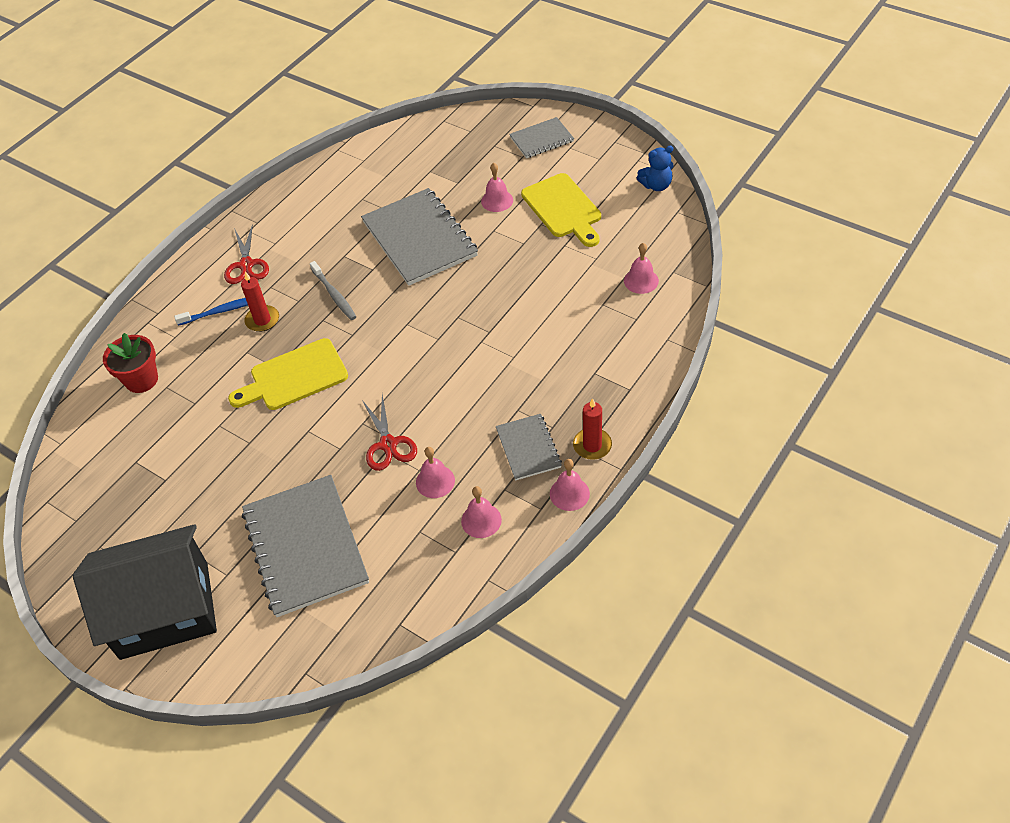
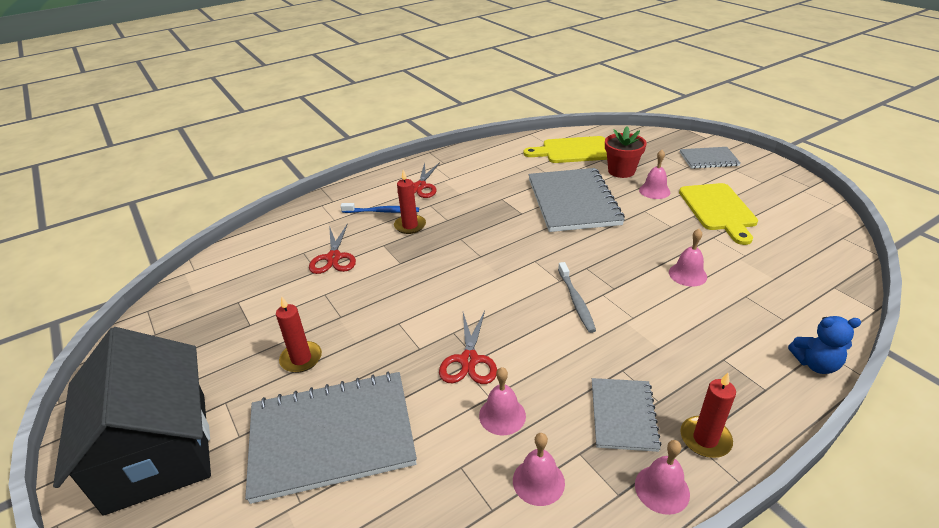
camera: 20 degrees right, 15 degrees down
(141, 380) = (288, 242): red flower pot -> red flower pot (621, 171)
(164, 610) = (158, 450): black house -> black house turned 60 degrees clockwise
(203, 383) = (333, 257): none -> red scissors
(237, 494) = (301, 359): none -> red candle
(294, 377) = (412, 274): yellow cutting board -> yellow cutting board (573, 151)
(305, 546) = (332, 436): grey notebook -> grey notebook turned 75 degrees clockwise
(334, 295) = (479, 223): grey toothbrush -> grey toothbrush (576, 301)
(641, 280) = (794, 286): pink bell -> pink bell (687, 274)
(656, 185) = (821, 212): blue teddy bear -> blue teddy bear (815, 364)

